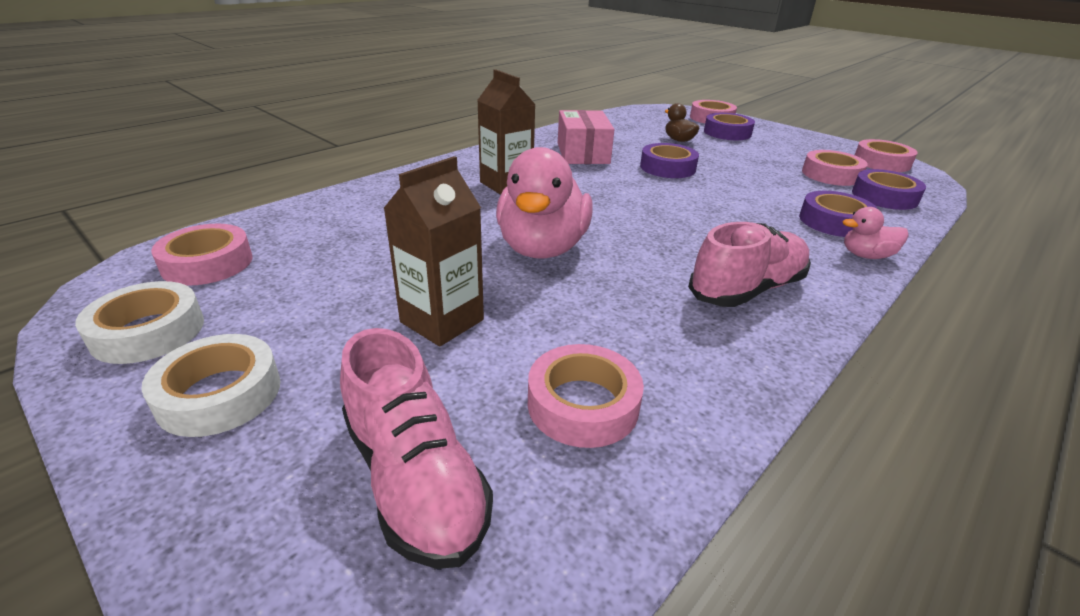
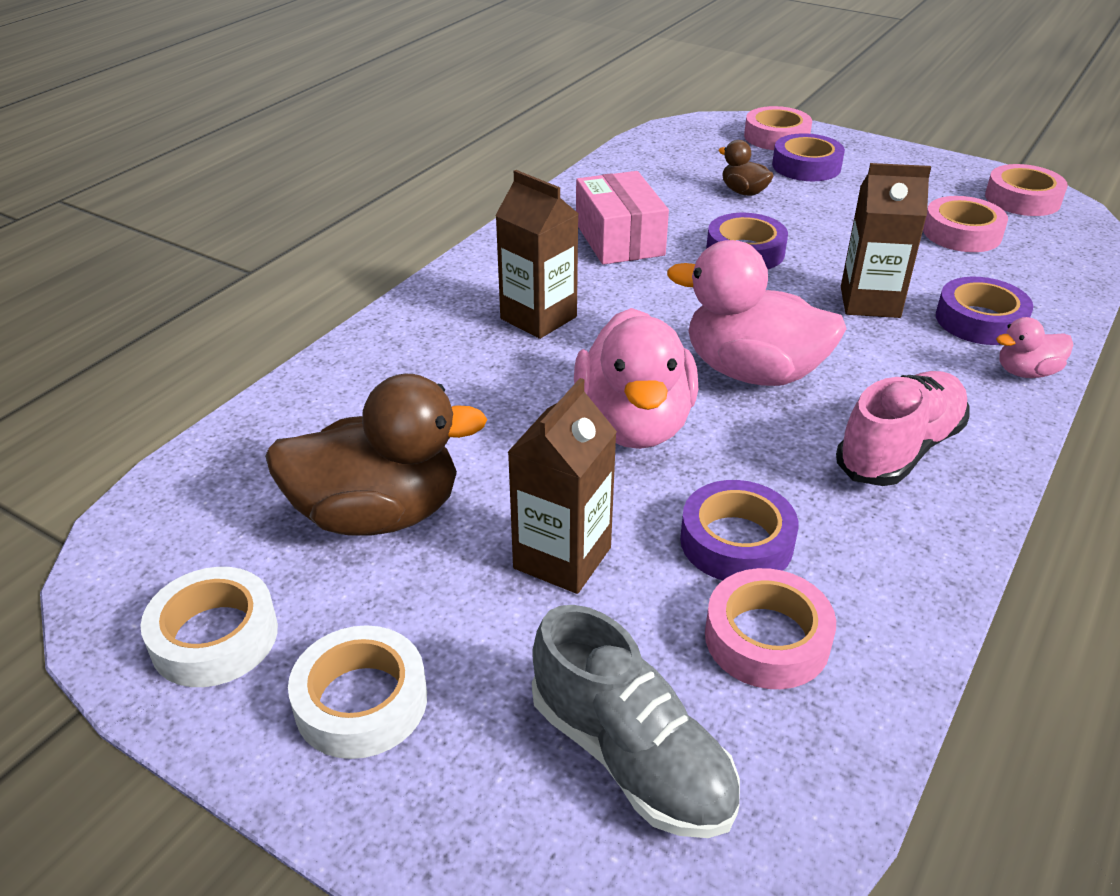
camera: 10 degrees left, 5 degrees up
(207, 263) = (213, 522): pink tape -> none
(323, 274) = (378, 514): none -> brown duck
(415, 479) = (631, 756): pink shoe -> grey shoe
(646, 230) = (752, 372): none -> pink duck
(750, 202) = (870, 302): none -> brown carton
(884, 197) = (1034, 265): purple tape -> purple tape (736, 542)

